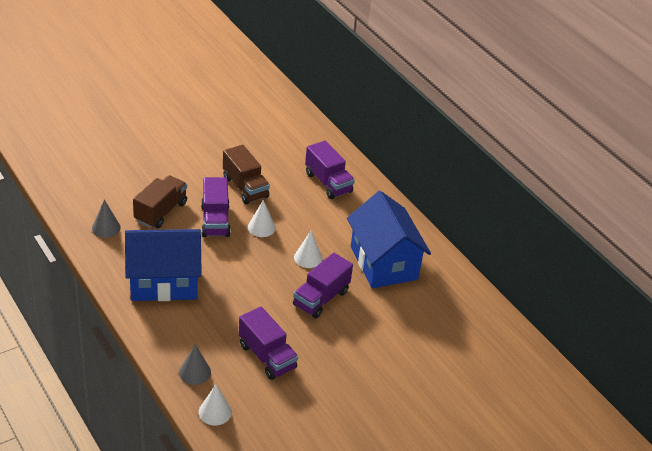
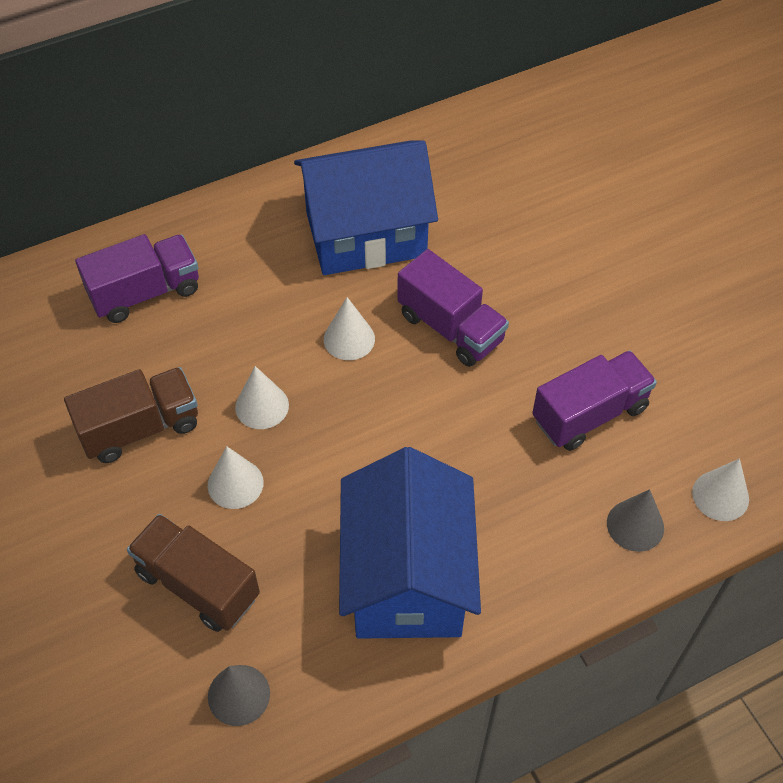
camera: 80 degrees left, 15 degrees up
(215, 221) = (235, 484): purple truck -> white cone

